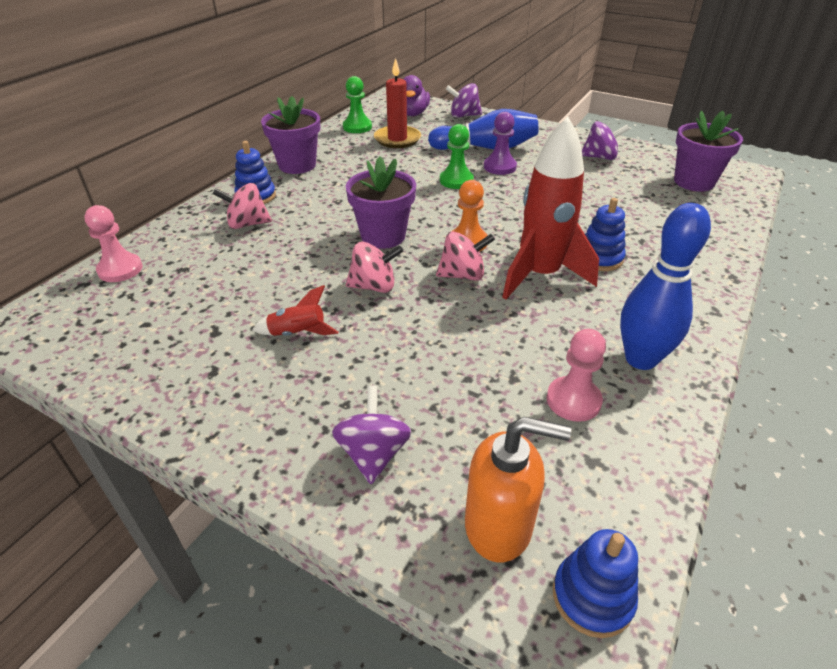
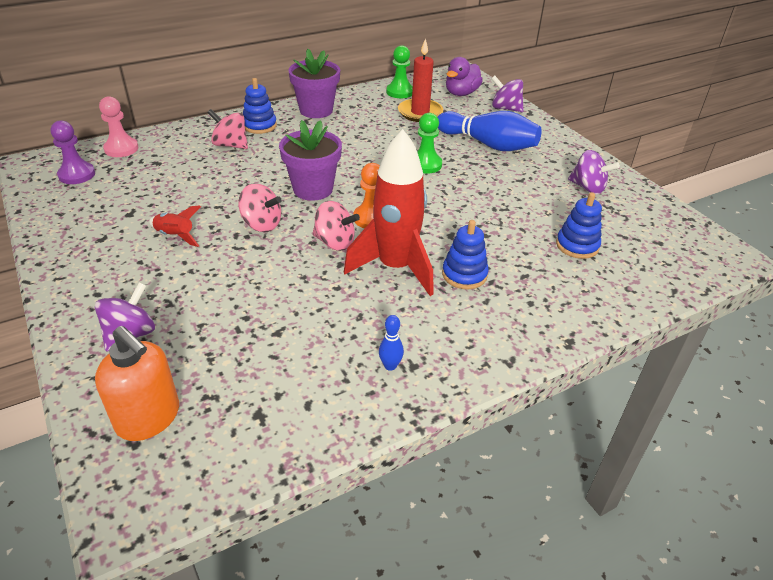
camera: 30 degrees right, 0 degrees up
(499, 167) = (479, 165): purple pawn -> purple pawn (77, 175)
(573, 400) = (299, 368): pink pawn -> none
(592, 597) = (150, 491): blue stacking toy -> blue stacking toy (577, 245)
(640, 359) = (390, 366): blue bowling pin -> blue bowling pin, size x0.42
(694, 182) = (655, 244): purple flower pot -> none

